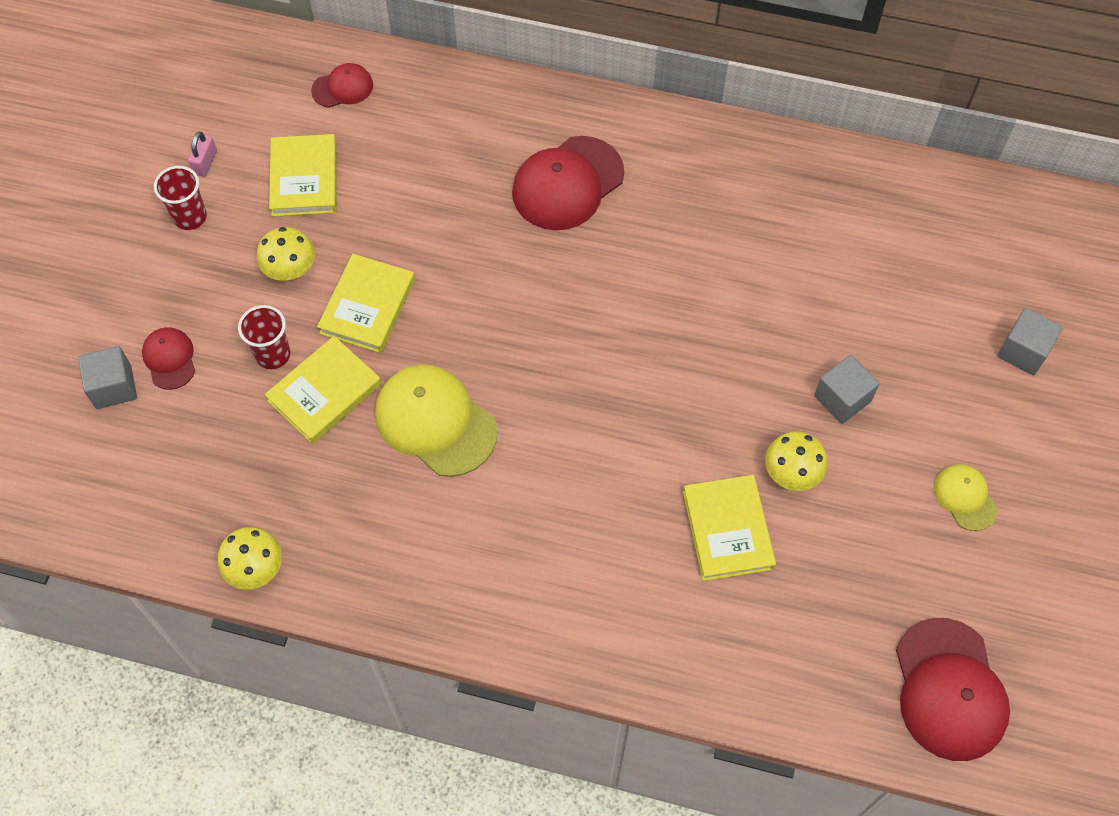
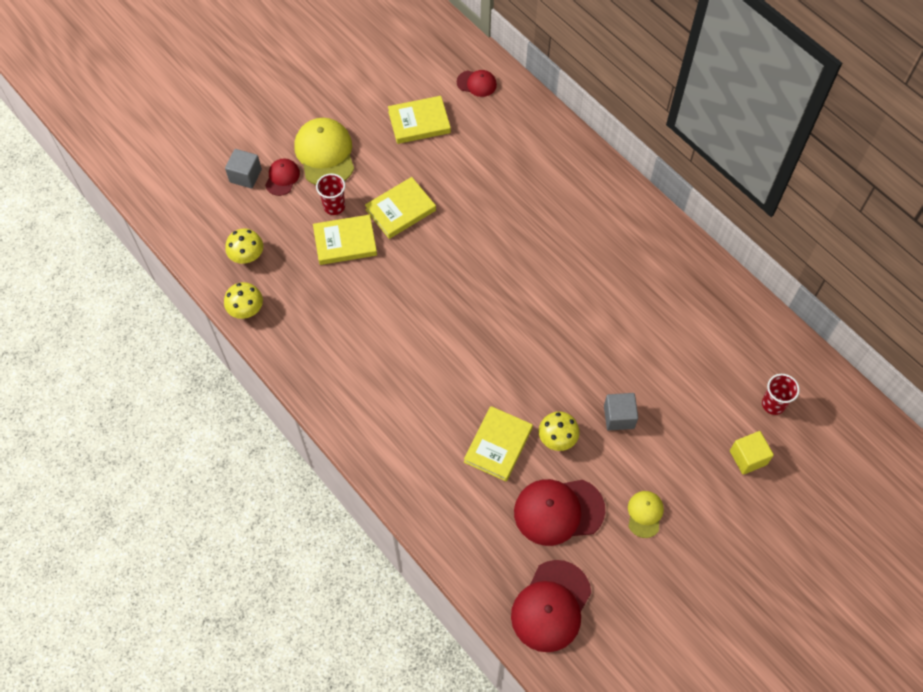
camera: 35 degrees right, 0 degrees up
(190, 217) = (346, 109): red cup -> red cup (773, 404)
(205, 162) = (375, 84): pink padlock -> none
(290, 269) = (376, 167): yellow mushroom -> yellow mushroom (247, 256)
(304, 179) = (419, 122): yellow book -> yellow book turned 45 degrees clockwise
(435, 422) = (389, 292): yellow cap -> yellow cap (325, 154)
(567, 184) = (558, 207): red cap -> red cap (558, 511)
(1023, 351) = (748, 457): grey cube -> yellow cube

